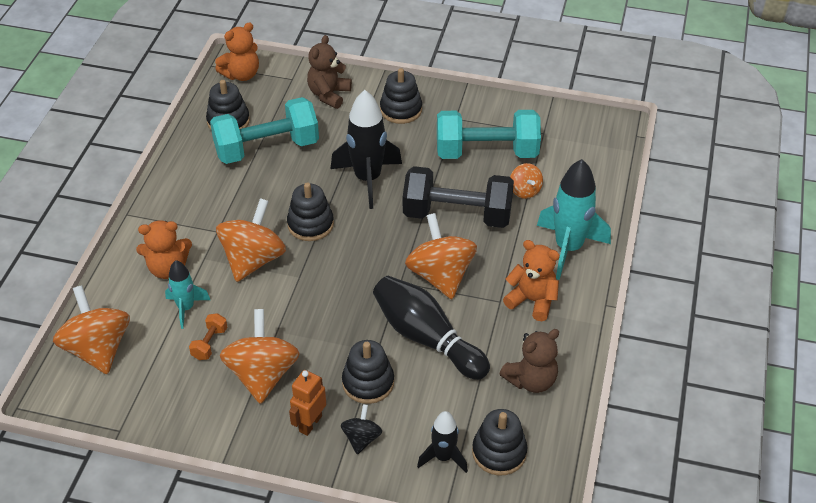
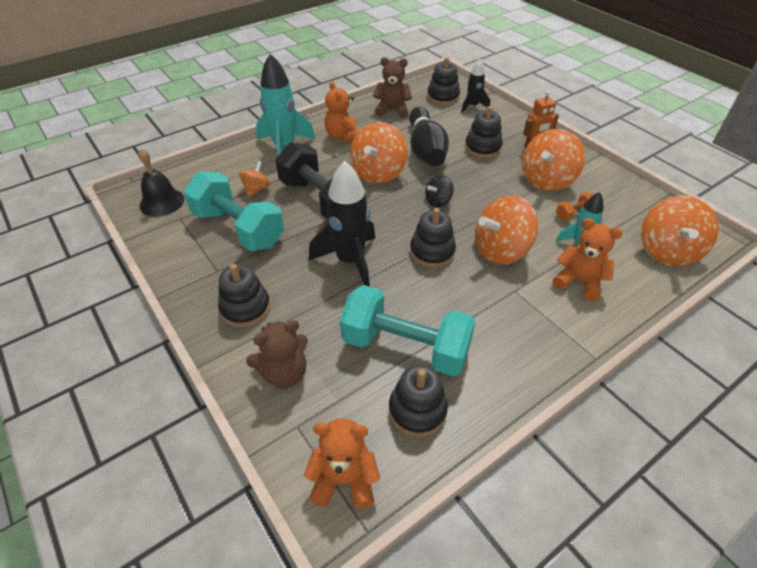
camera: 140 degrees left, 0 degrees up
(361, 438) = (509, 129): black spinning top -> black spinning top (438, 201)
(579, 135) = (162, 202): none -> black bell

